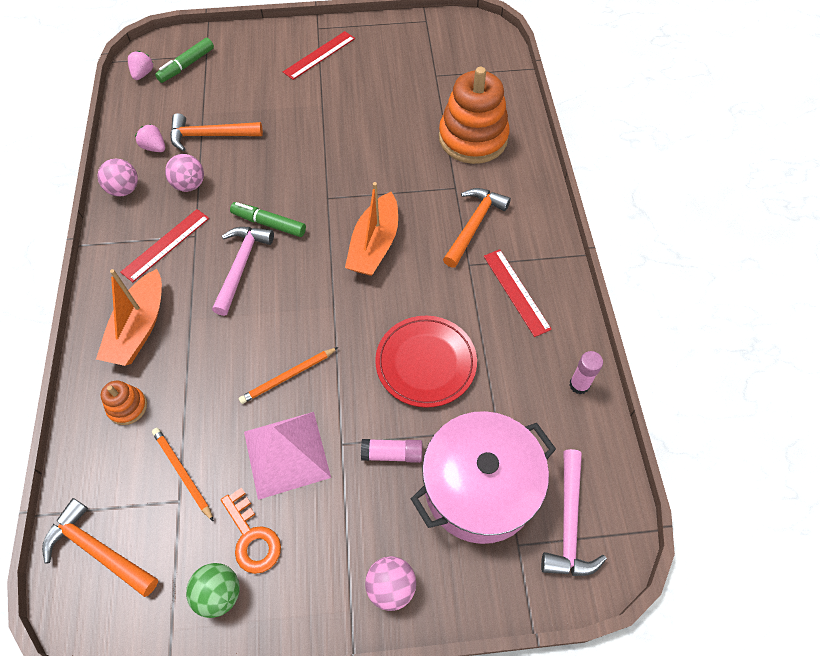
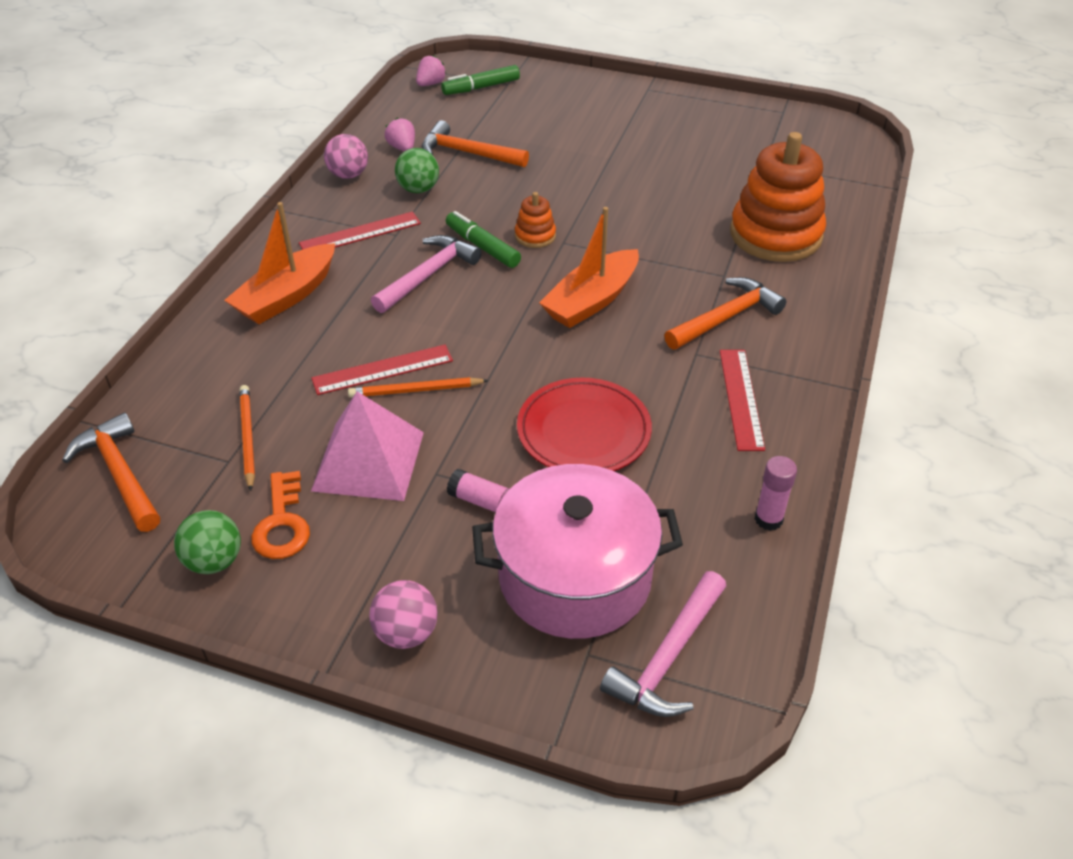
camera: 25 degrees right, 15 degrees down
(127, 407) = (230, 360): orange stacking toy -> orange stacking toy (535, 236)
(189, 185) = (418, 189): pink ball -> green ball
(319, 55) = (634, 113): red ruler -> red ruler (383, 370)

